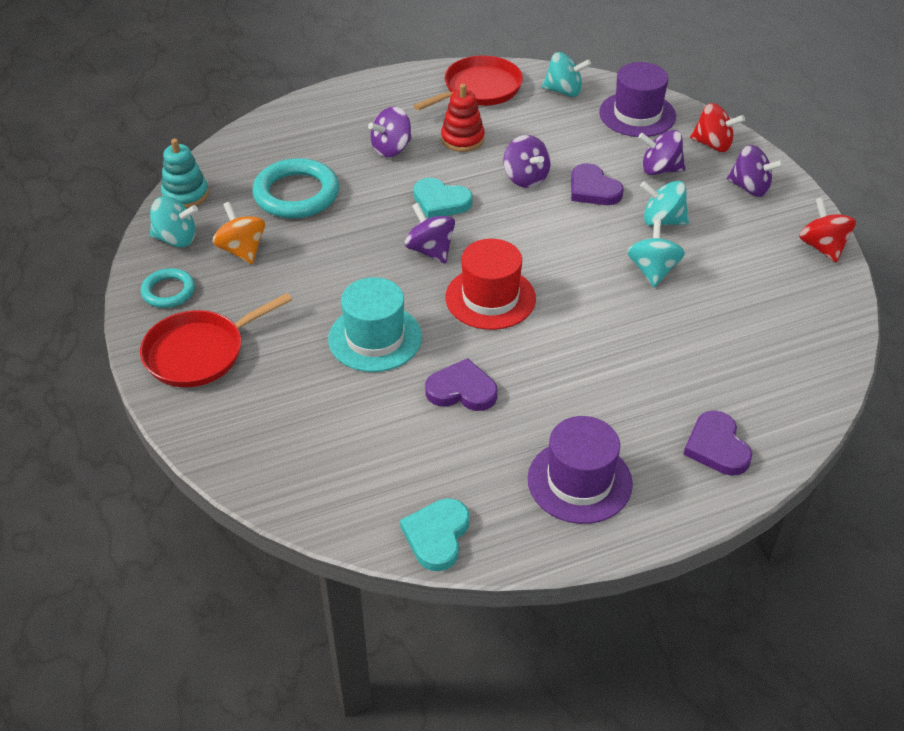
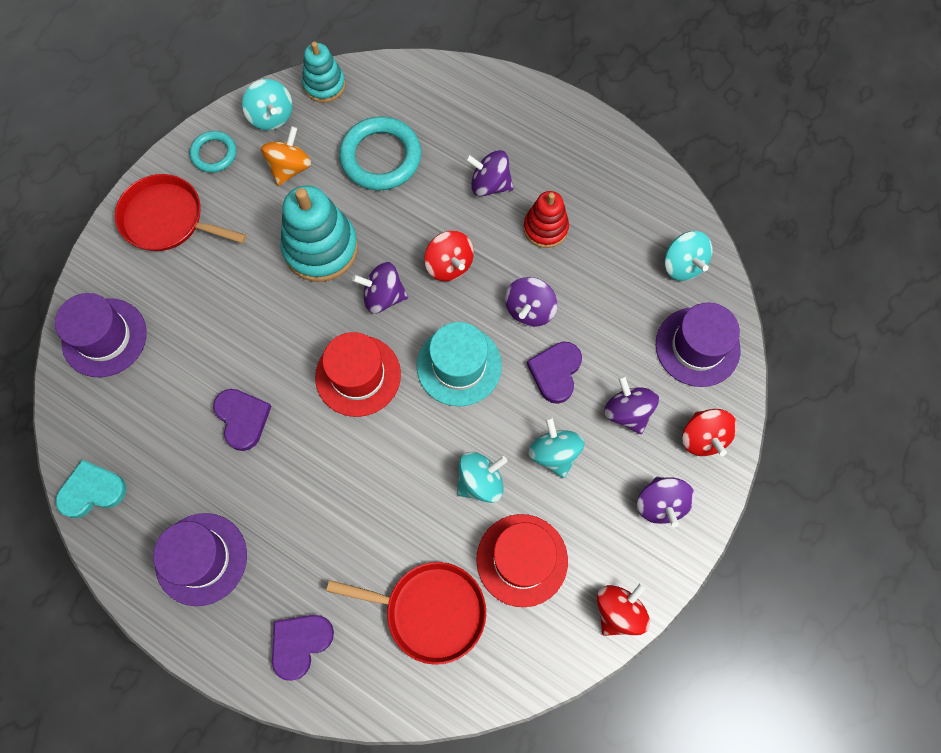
camera: 55 degrees right, 25 degrees up
(277, 454) = (104, 337): none -> purple hat
(343, 266) = (321, 248): none -> turquoise stacking toy
(375, 338) = (257, 323): turquoise hat -> turquoise hat (459, 365)
(430, 250) = (383, 296): purple spinning top -> purple spinning top turned 105 degrees counterclockwise
(440, 201) = (449, 265): turquoise heart -> red spinning top
(479, 89) = (628, 195): red pan -> red pan (430, 611)
(740, 278) = (522, 560): none -> red hat

